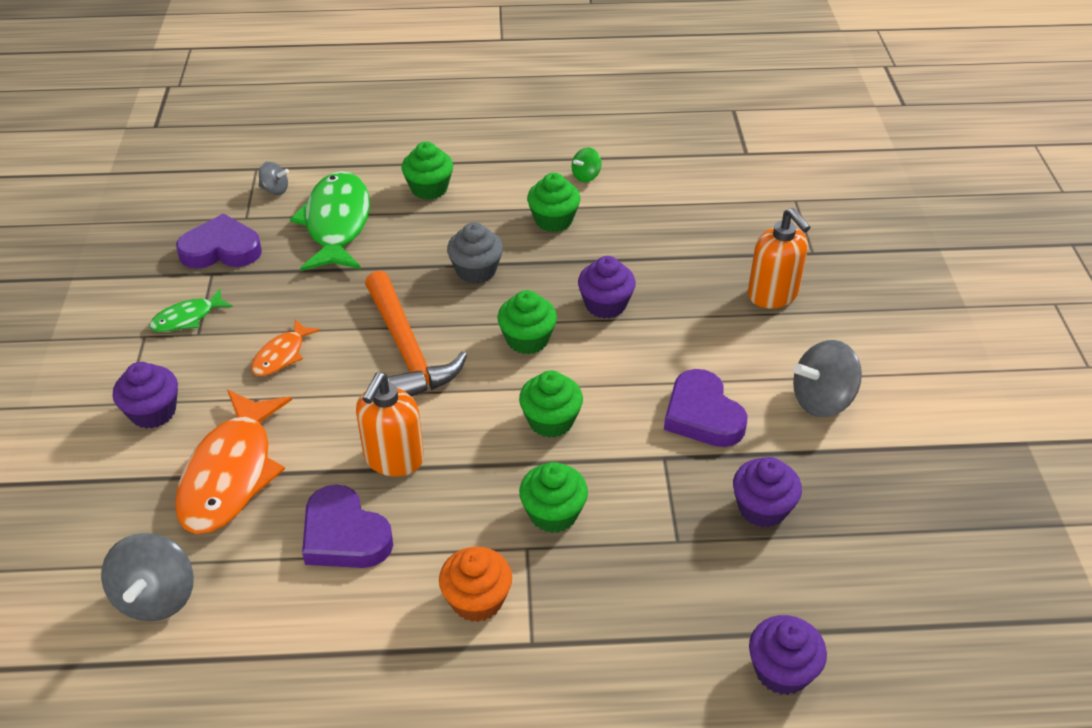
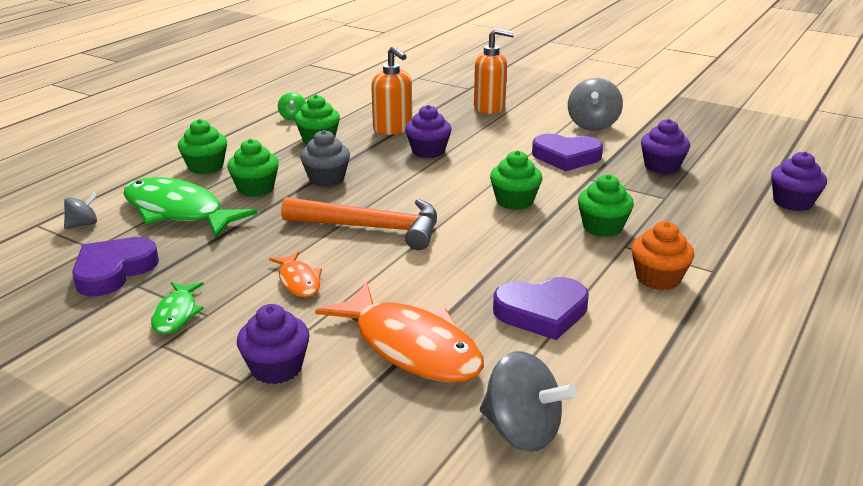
camera: 55 degrees left, 15 degrees down
(393, 459) = (483, 268): orange soap dispenser -> orange soap dispenser (393, 129)
(527, 339) = (425, 184): green cupcake -> green cupcake (255, 188)

